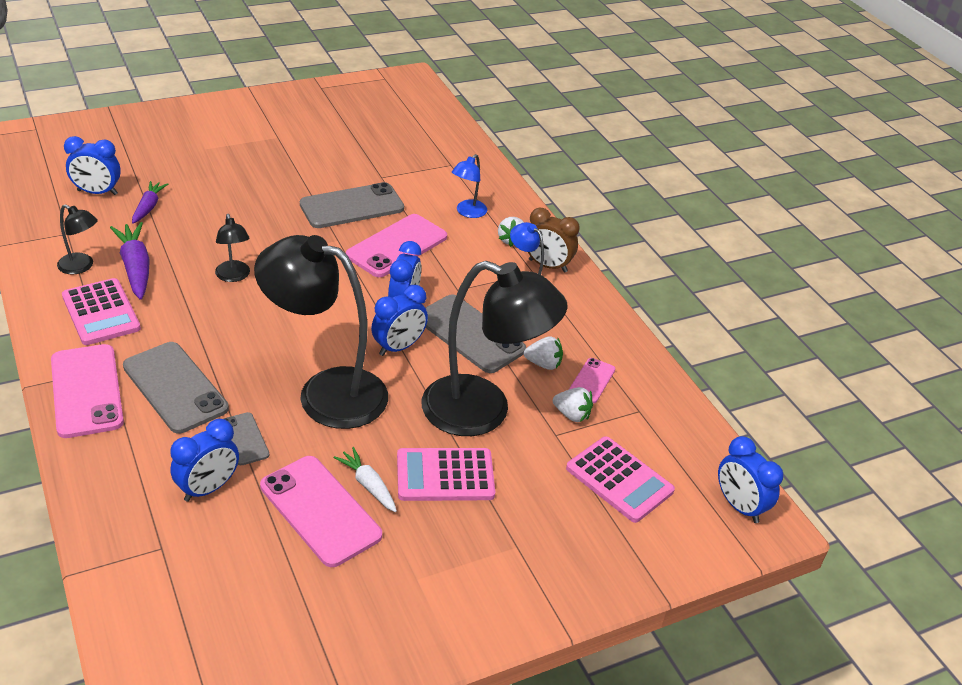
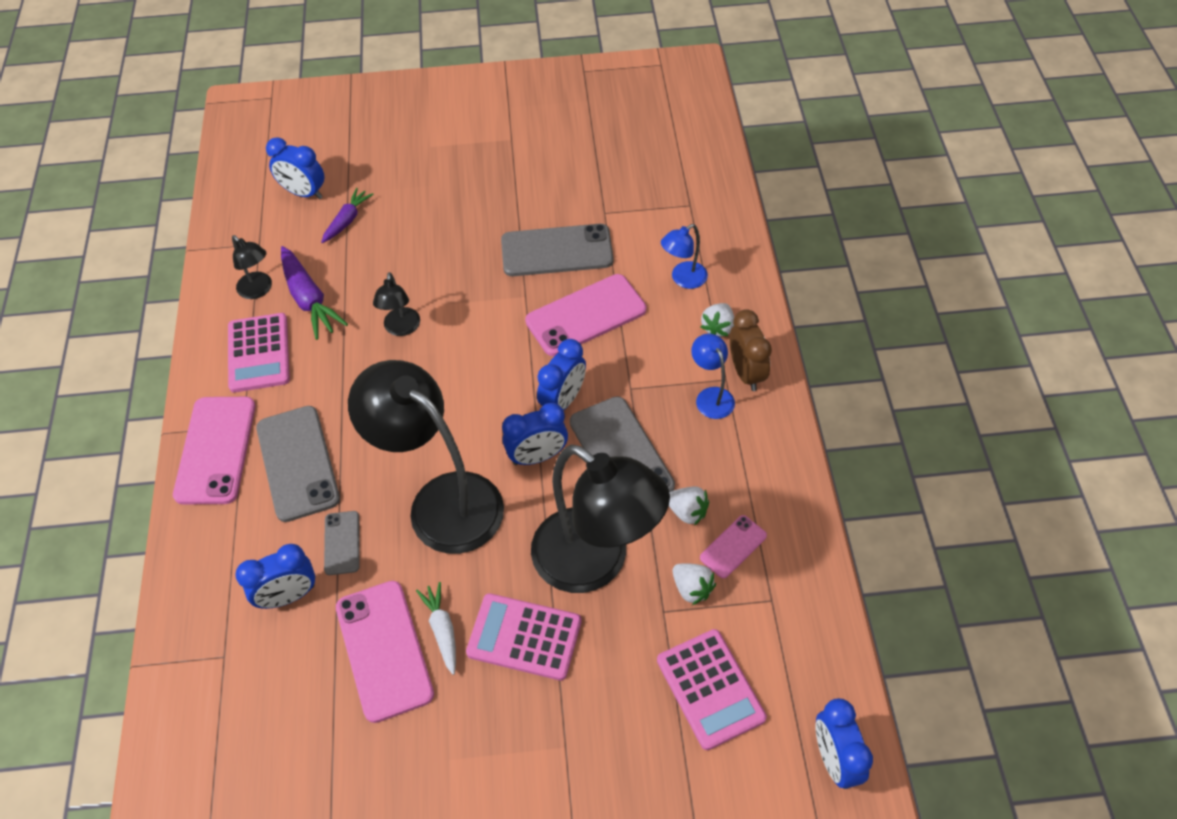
camera: 25 degrees right, 15 degrees up
(135, 267) = (309, 300): purple carrot -> purple carrot turned 150 degrees clockwise
(547, 266) = (746, 373): brown clock -> brown clock turned 150 degrees counterclockwise

